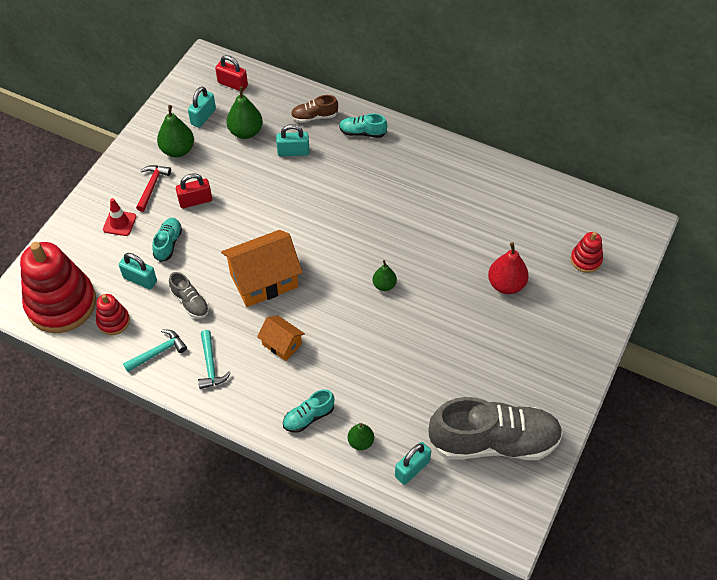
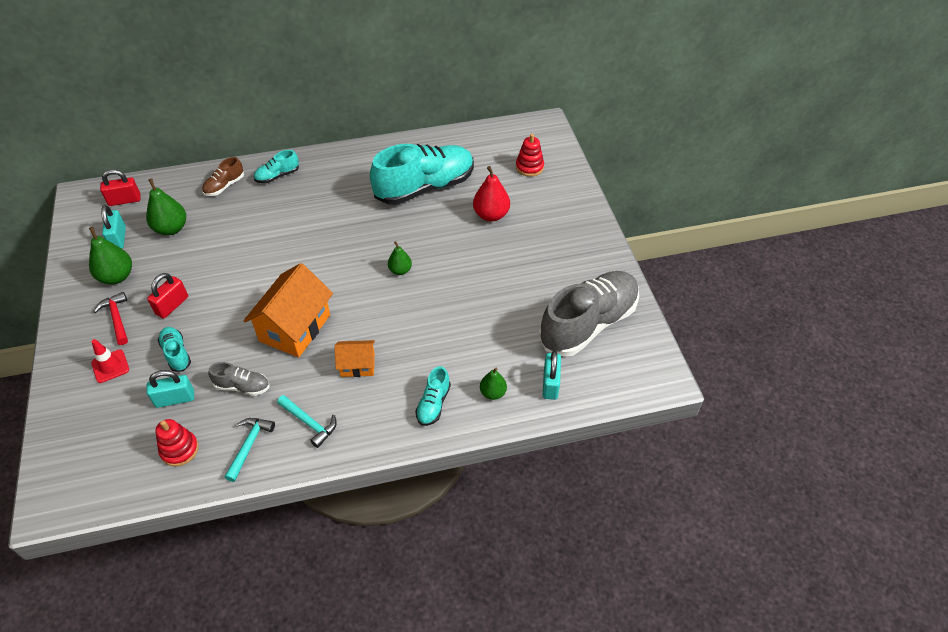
camera: 40 degrees left, 5 degrees down
(61, 304) = (109, 470): red stacking toy -> none
(293, 152) = (230, 220): turquoise padlock -> none
(473, 220) = (425, 187): none -> turquoise shoe

